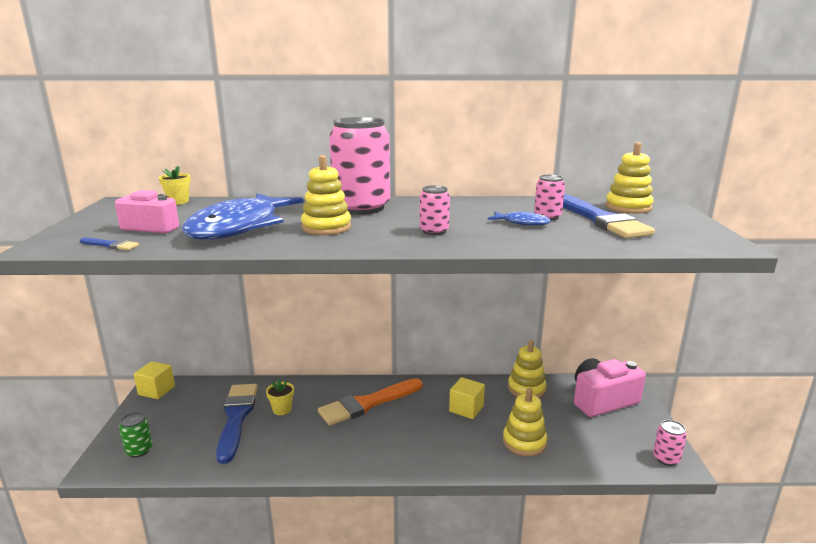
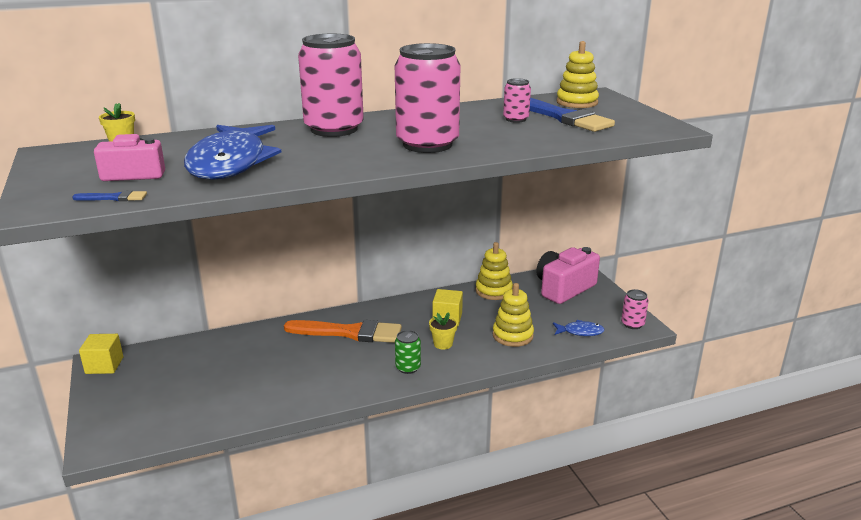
camera: 20 degrees left, 5 degrees up
(139, 450) = (132, 423): green can -> green can (408, 367)
(236, 417) = (219, 372): blue brush -> none
(282, 409) = (263, 355): yellow flower pot -> yellow flower pot (443, 344)
(326, 227) = (321, 153): yellow stacking toy -> none
(367, 403) = (349, 332): orange brush -> orange brush turned 120 degrees counterclockwise
(434, 231) = (427, 144): pink can -> pink can, size x2.22
(522, 223) = (498, 127): blue fish -> blue fish (580, 332)

